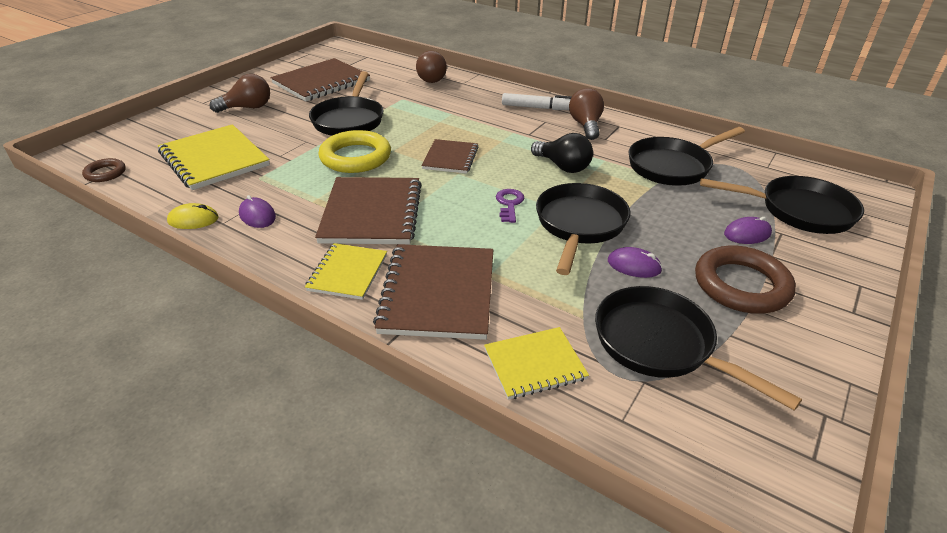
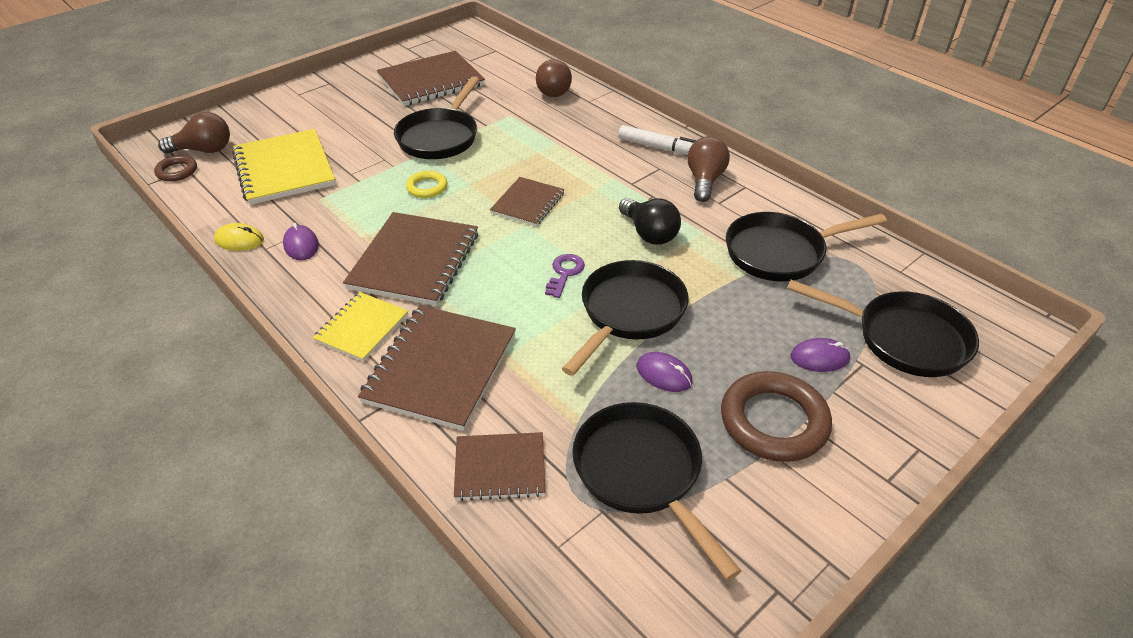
camera: 15 degrees right, 5 degrees up
(247, 108) = (341, 107): brown light bulb -> brown light bulb (204, 150)
(355, 157) = (427, 187): yellow ring -> yellow ring, size x0.52
(534, 364) = (500, 468): yellow notebook -> brown notebook

